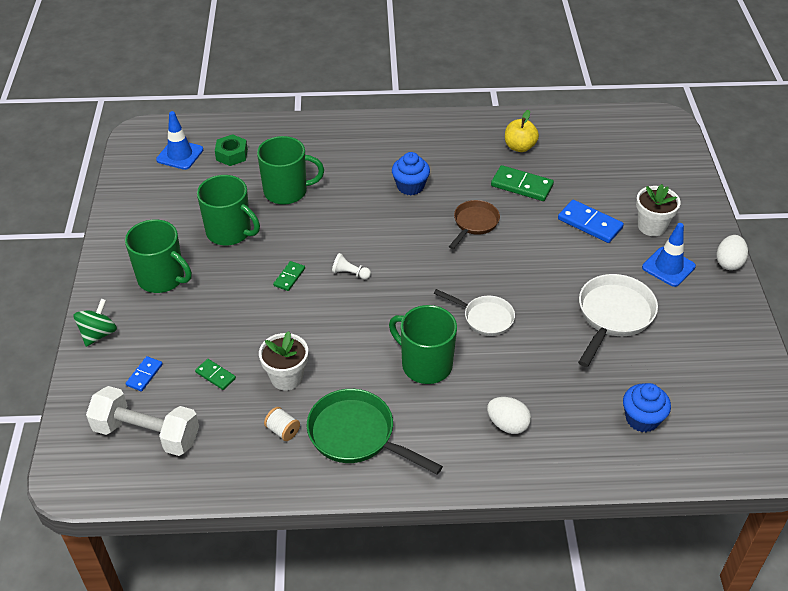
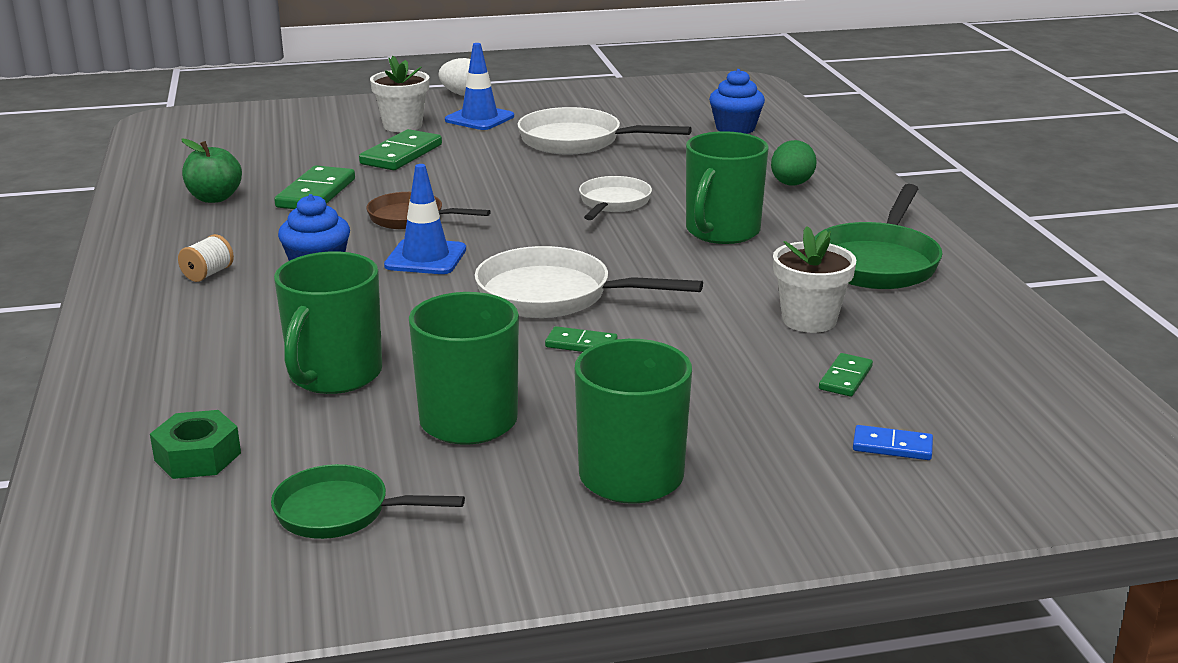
camera: 100 degrees left, 20 degrees down
(98, 334) = (826, 521): green spinning top -> none
(147, 434) = (1012, 419): white dumbbell -> none
(174, 192) = (341, 512): none -> green pan
(180, 155) = (187, 531): blue traffic cone -> blue traffic cone (425, 258)
(283, 430) = (911, 311): white spool -> white spool (208, 274)
(287, 191) = (334, 375): green mug -> green mug turned 150 degrees counterclockwise
(350, 273) = (554, 296): white pawn -> white pan
(507, 425) = (791, 184): white egg -> green egg
(519, 147) = (214, 198): yellow apple -> green apple
(589, 224) = (401, 154): blue domino -> green domino

